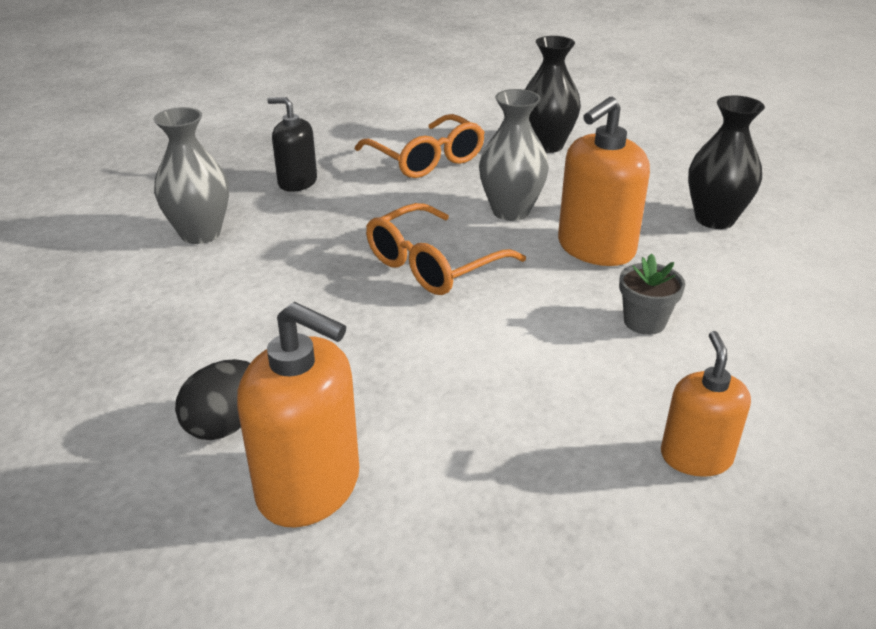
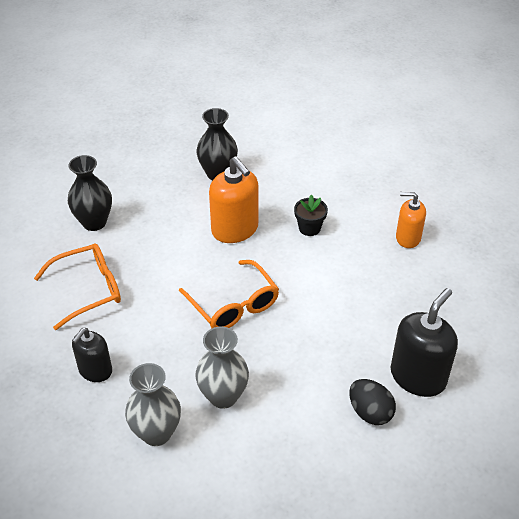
camera: 80 degrees left, 10 degrees up
(309, 486) = (418, 377): orange soap dispenser -> black soap dispenser
(511, 211) = (180, 258): grey vase -> grey vase (223, 396)
(644, 322) = (309, 228): grey flower pot -> black flower pot

